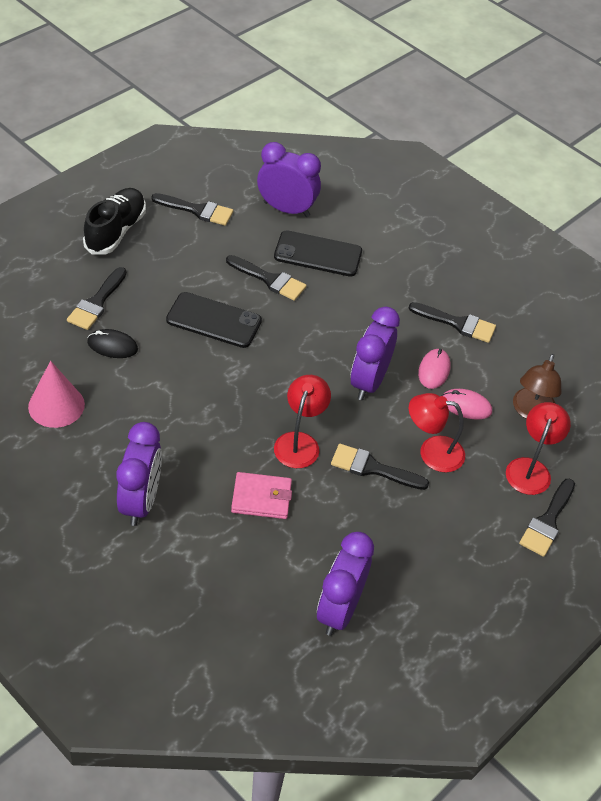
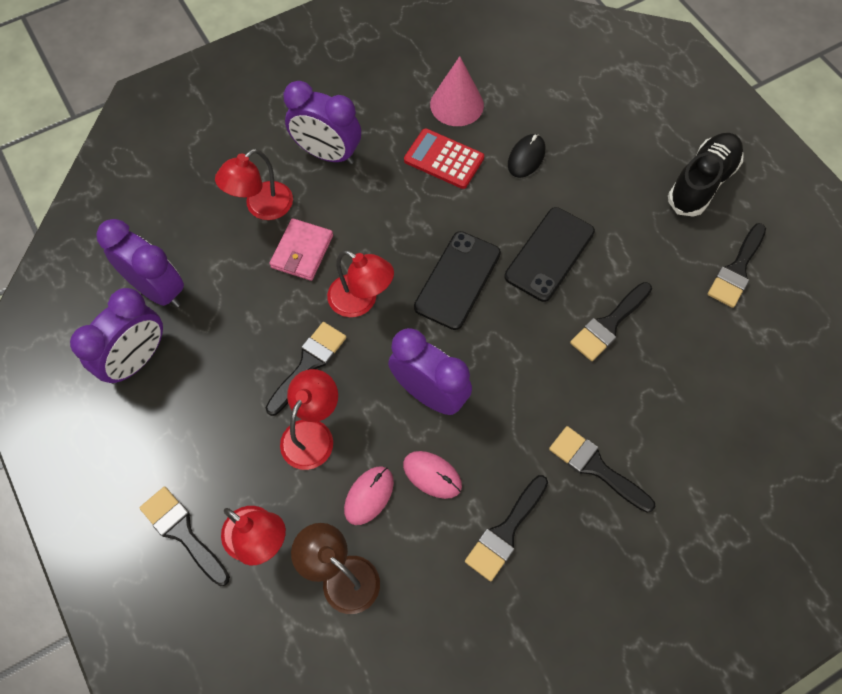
camera: 110 degrees right, 15 degrees up
(97, 302) = (590, 152): black brush -> black brush (595, 467)
(116, 231) = (702, 183): black shoe -> black shoe turned 90 degrees counterclockwise
(127, 406) = (443, 159): none -> red calculator
(220, 544) = (261, 207): none -> red lamp
(286, 209) = (737, 372): purple clock -> purple clock (137, 360)
(318, 254) = (649, 390): black phone -> black phone (457, 280)

